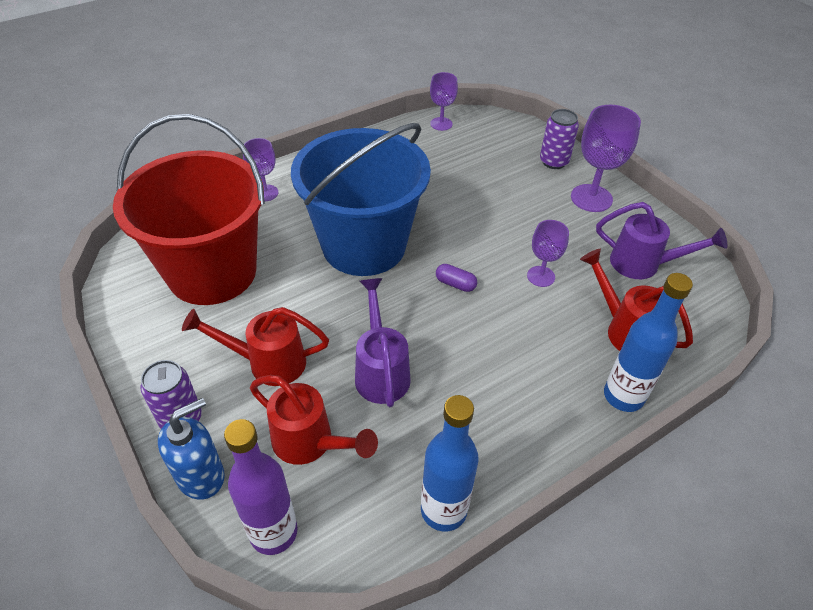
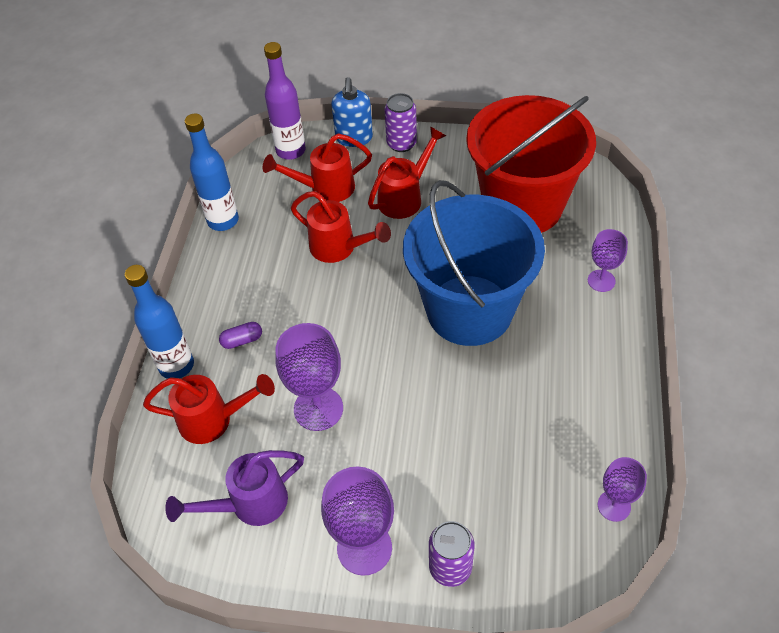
camera: 135 degrees right, 5 degrees up
(381, 370) = (339, 248): purple watering can -> red watering can
(455, 284) = (369, 342): purple capsule -> purple capsule (242, 340)
(541, 276) = (318, 409): purple goblet -> purple goblet, size x1.66

